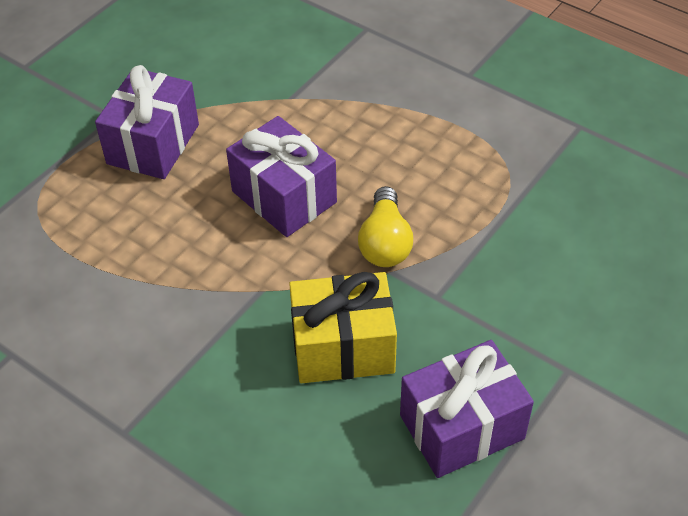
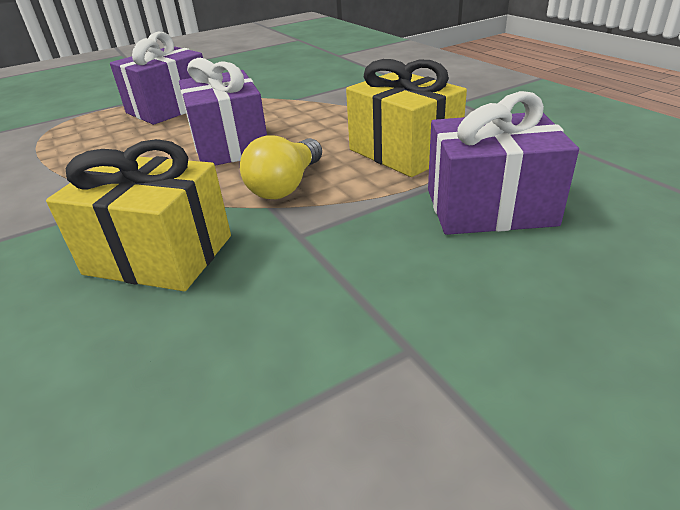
camera: 25 degrees right, 15 degrees down
(459, 171) = (404, 151): none -> yellow gift
(461, 427) = (206, 376): purple gift -> purple gift (489, 207)

